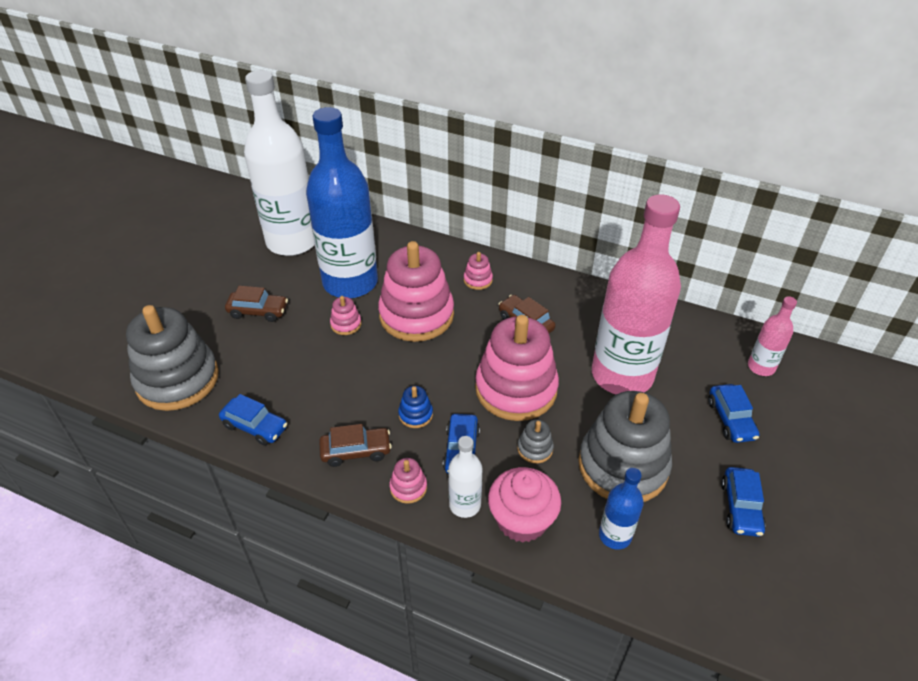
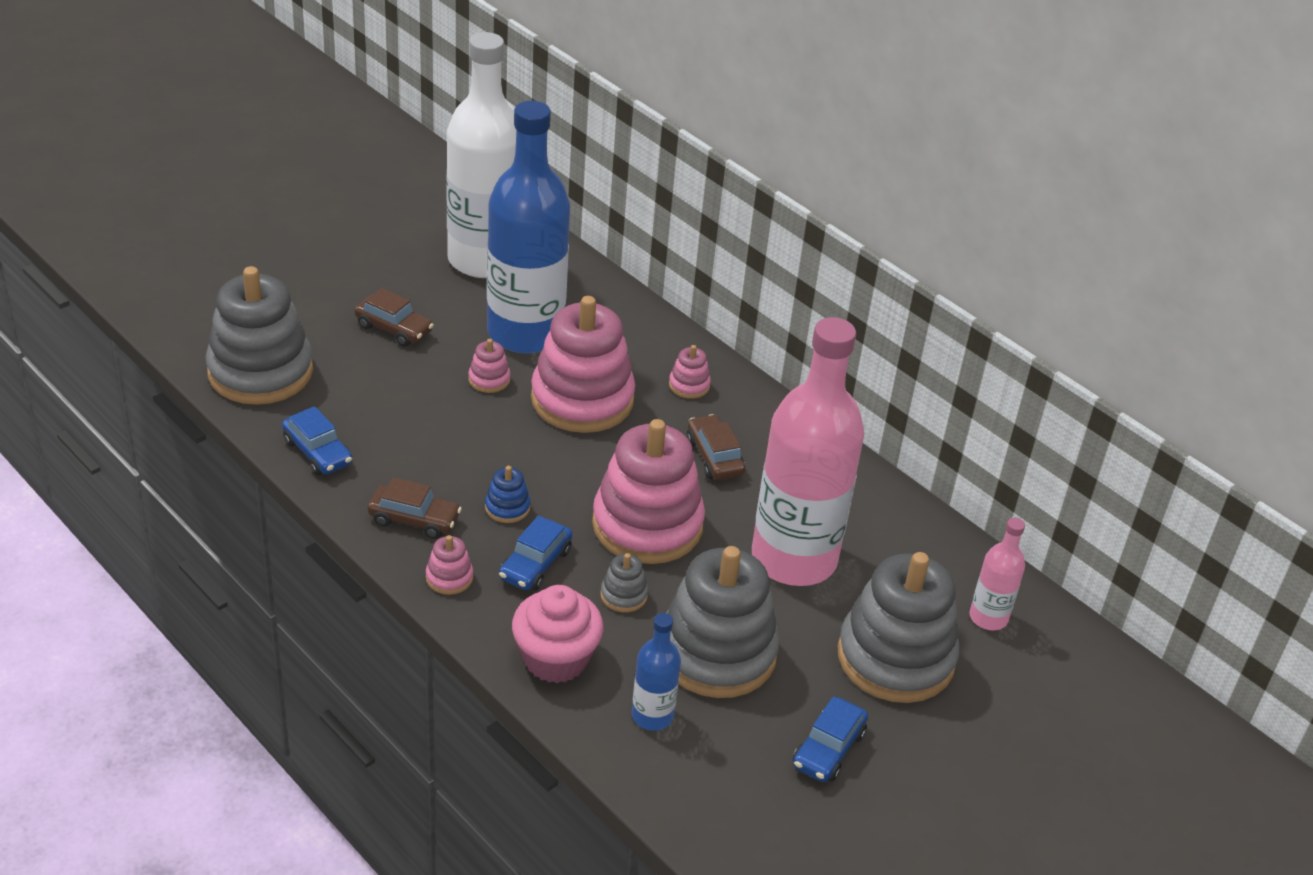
camera: 20 degrees right, 5 degrees down
(465, 504) = (501, 619): white bottle -> none
(730, 419) = (895, 658): blue car -> grey stacking toy

